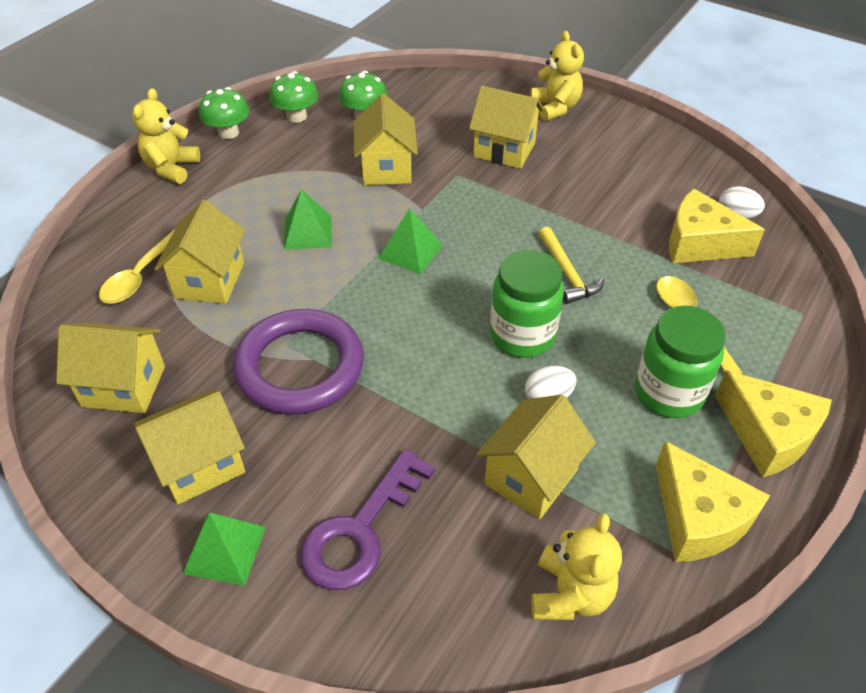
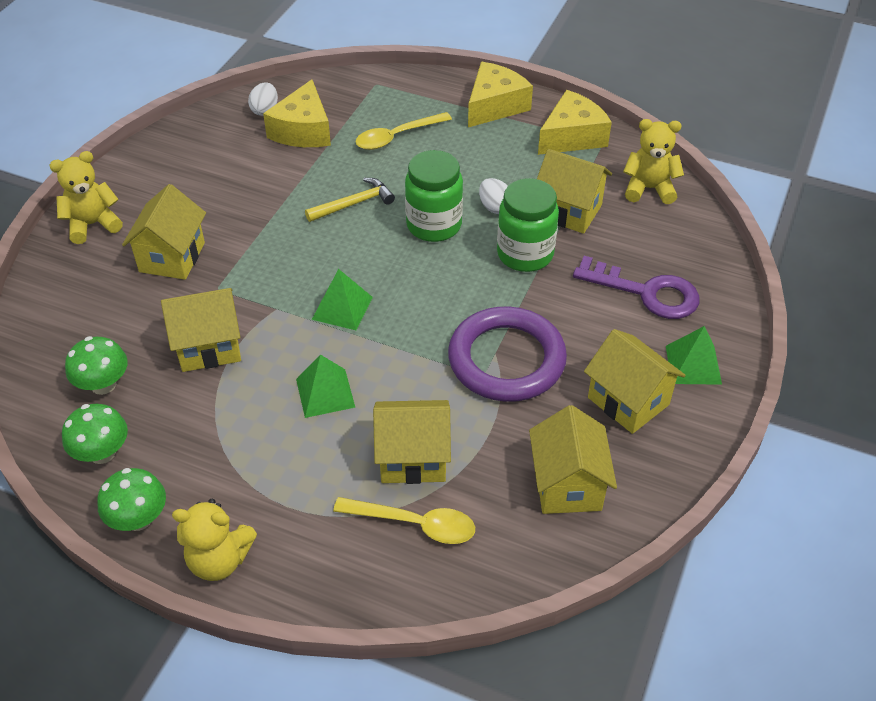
camera: 100 degrees left, 0 degrees up
(668, 393) = (471, 148): green jar -> green jar (525, 254)

